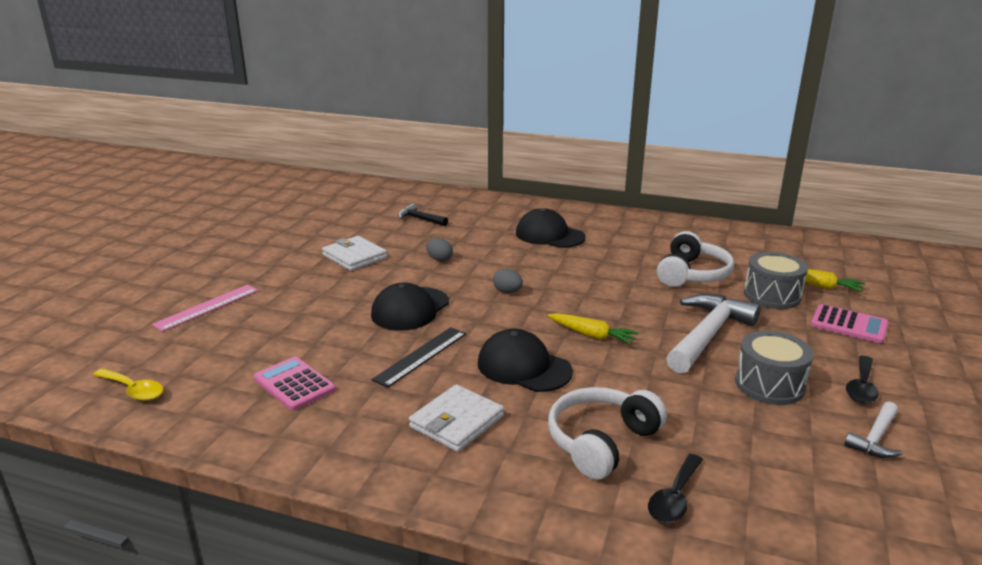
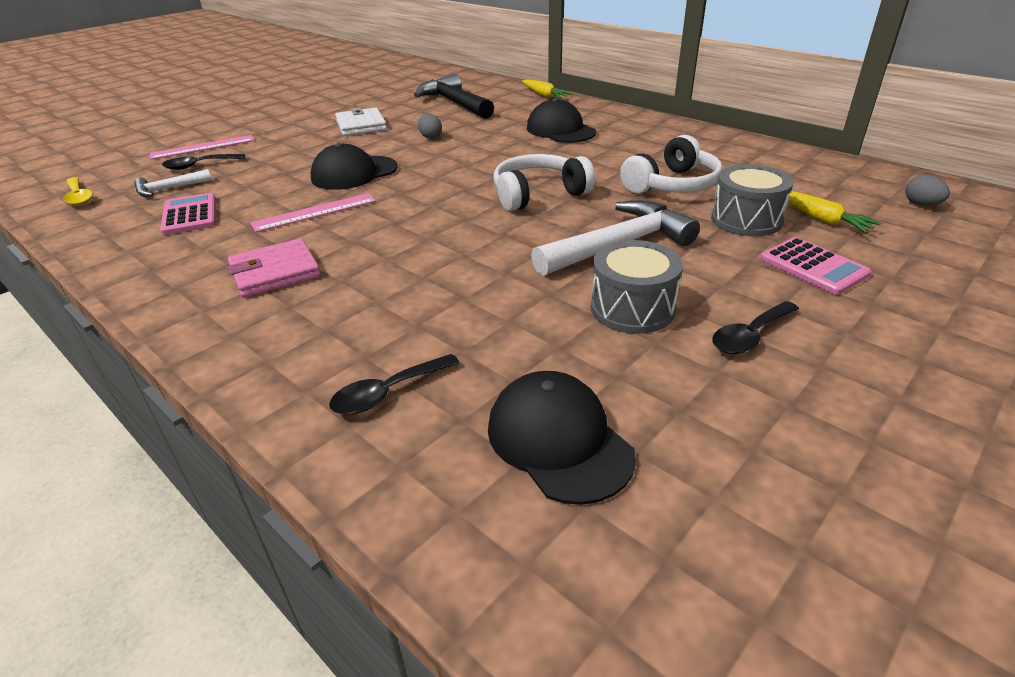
camera: 25 degrees right, 10 degrees up
(231, 329) = (199, 165): none -> black spoon
(420, 219) = (454, 103): black hammer -> black hammer, size x1.93
(421, 356) = (315, 212): black ruler -> pink ruler
(456, 422) = (275, 272): white wallet -> pink wallet
(507, 291) = (458, 172): grey egg -> grey egg (921, 205)
(524, 367) = (392, 239): black cap -> black cap (559, 440)
(592, 335) = (493, 223): yellow carrot -> yellow carrot (544, 95)
(601, 442) = (381, 321): white headphones -> white headphones (538, 194)
(875, 438) = (700, 396): white hammer -> white hammer (169, 189)

